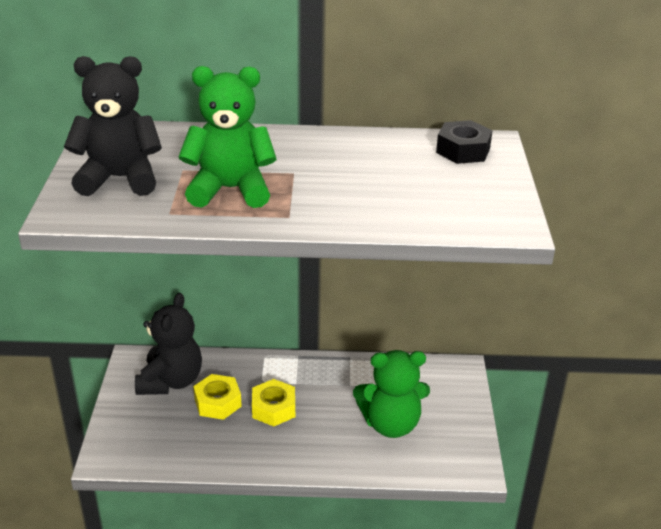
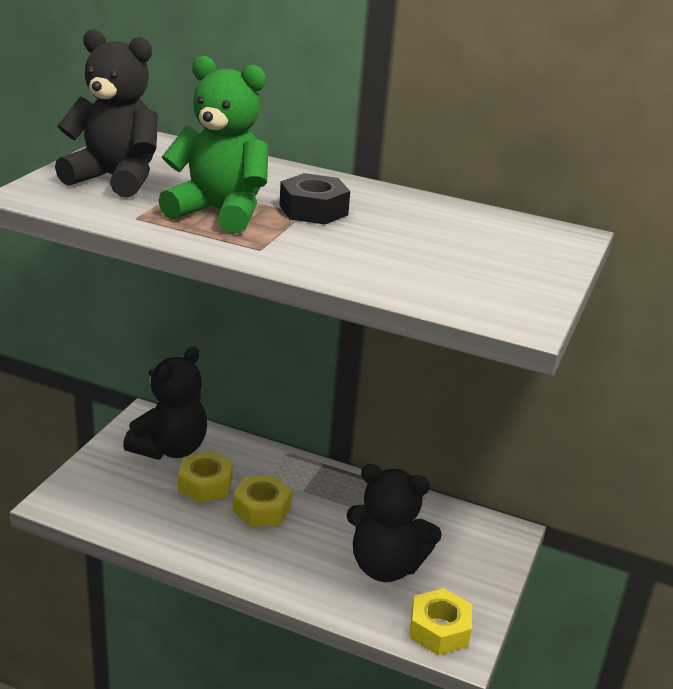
camera: 20 degrees right, 5 degrees down
(391, 424) = (385, 566): green teddy bear -> black teddy bear
(454, 459) = (439, 629): none -> yellow nut
(463, 150) = (524, 235): black nut -> black nut (313, 210)

